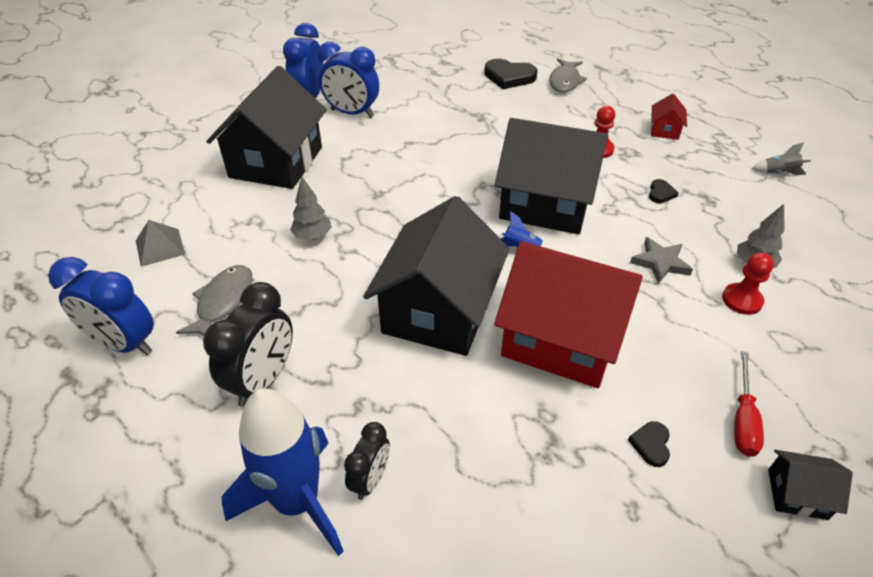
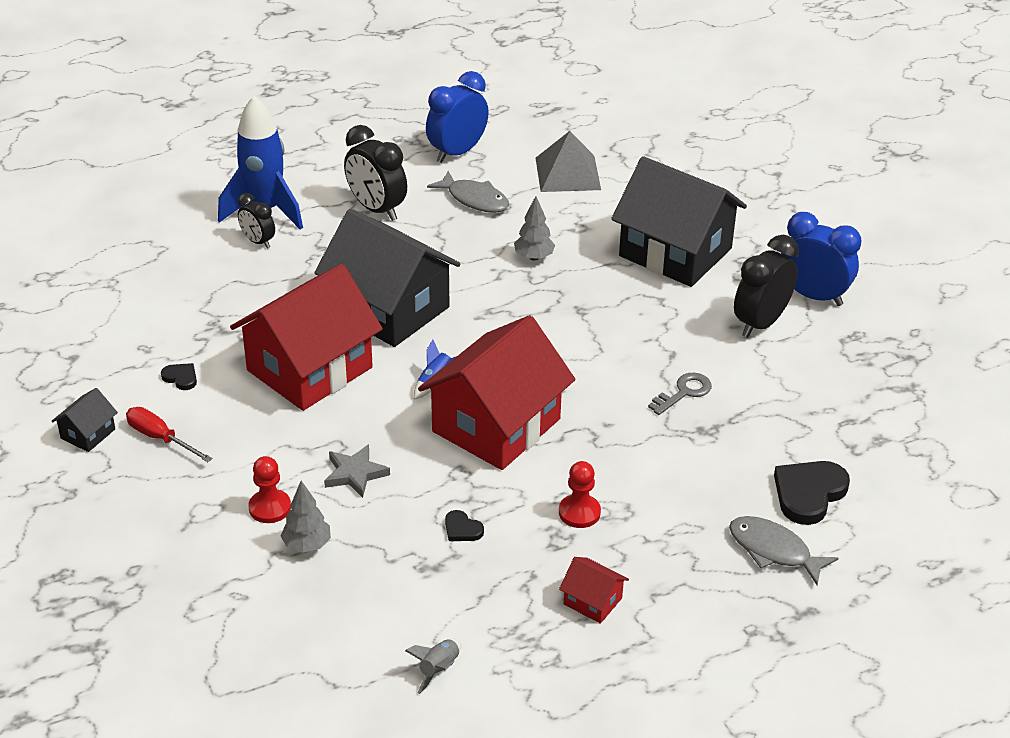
camera: 110 degrees right, 5 degrees down
(160, 247) = (568, 173): grey pyramid -> grey pyramid, size x1.51
(352, 113) = (760, 323): blue clock -> black clock
(448, 131) = (684, 392): none -> grey key
(545, 204) = (496, 425): black house -> red house

